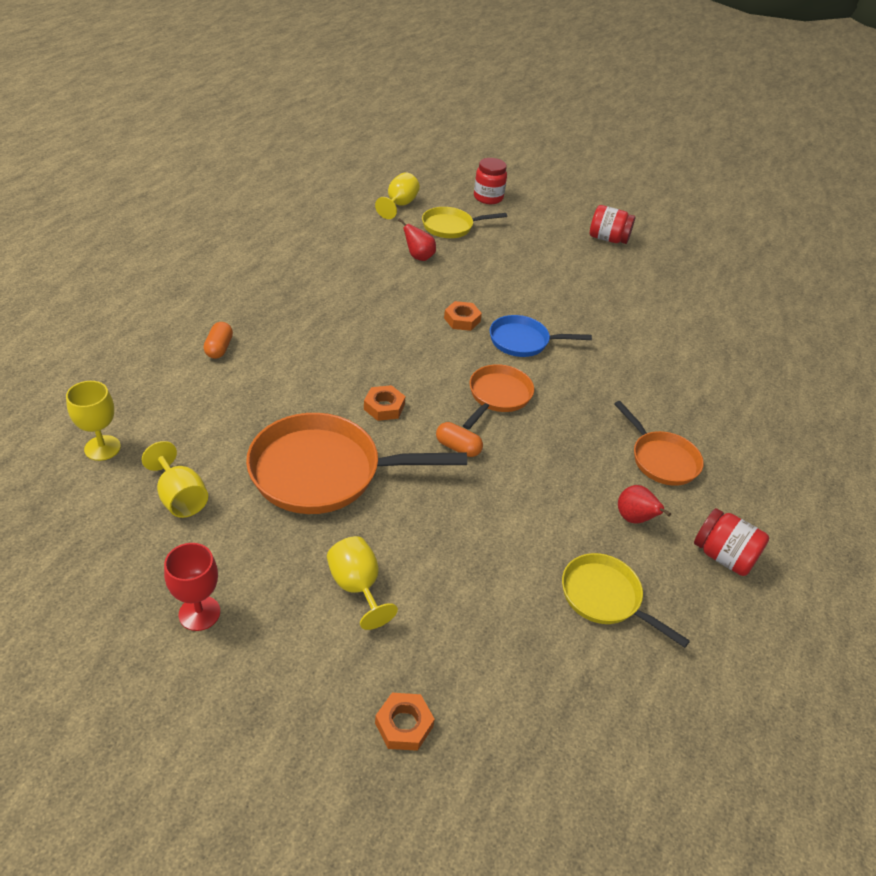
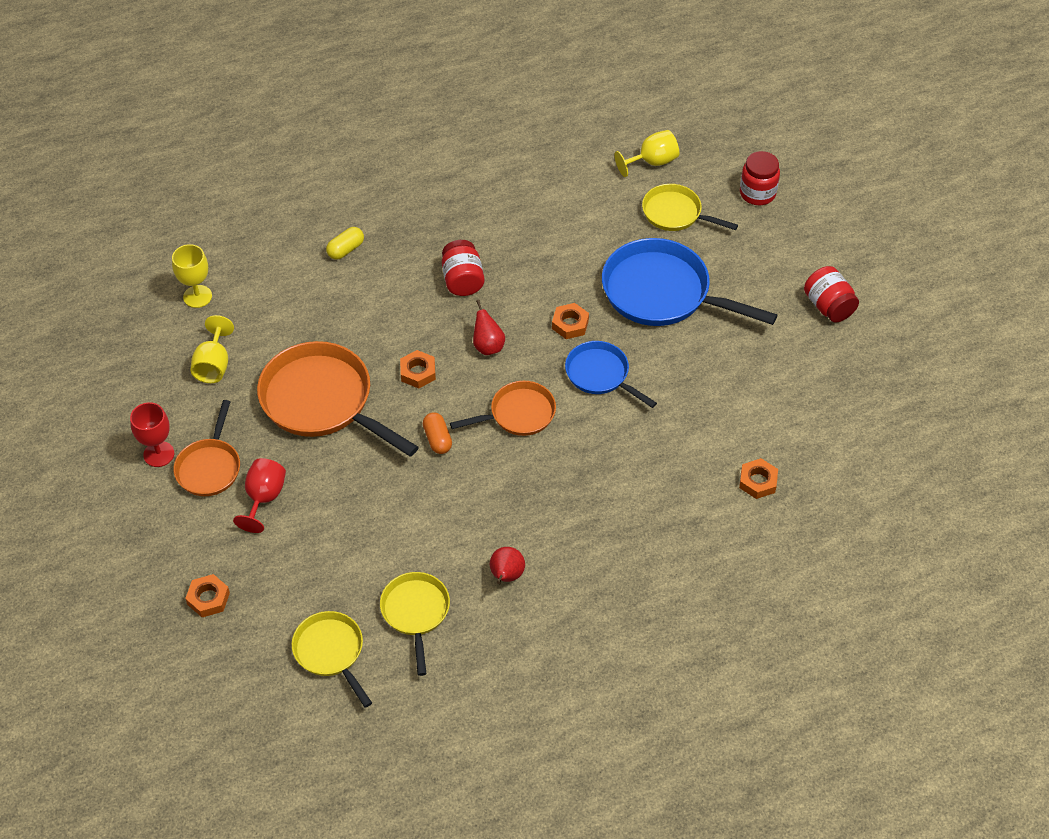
camera: 45 degrees right, 10 degrees up
(219, 348) = (346, 249): orange capsule -> yellow capsule
(357, 587) = (264, 498): yellow goblet -> red goblet
(418, 257) = (604, 235): red pear -> red pear (488, 346)
(500, 274) = (662, 293): none -> blue pan
(578, 688) = (331, 652): none -> yellow pan
(661, 459) = (588, 546): orange pan -> orange pan (209, 467)
(704, 355) = (758, 481): none -> orange nut
(723, 556) = (539, 645): red jar -> red jar (462, 280)

